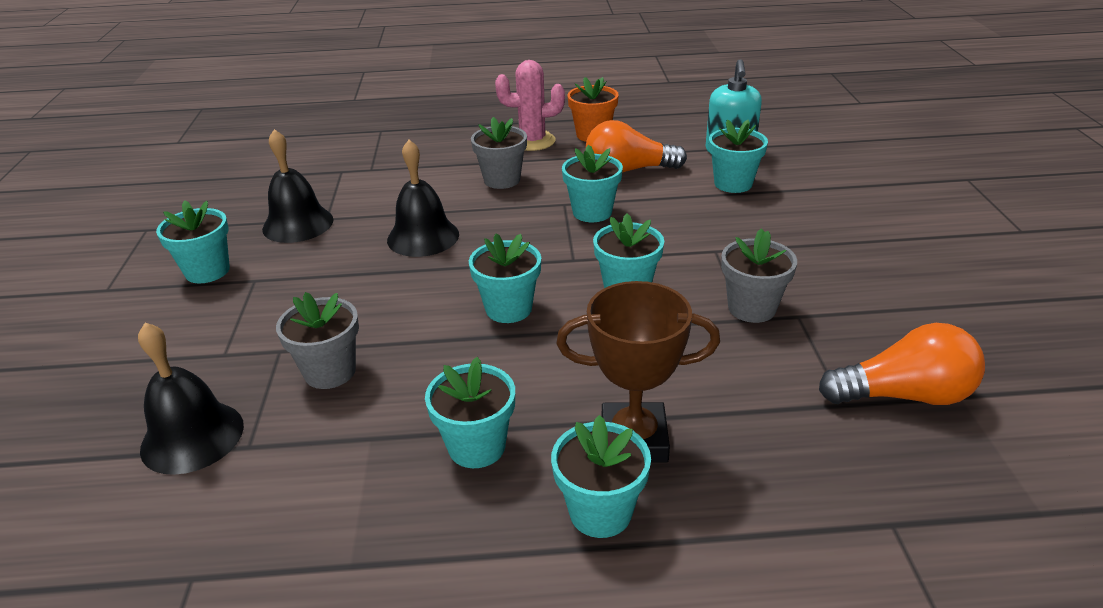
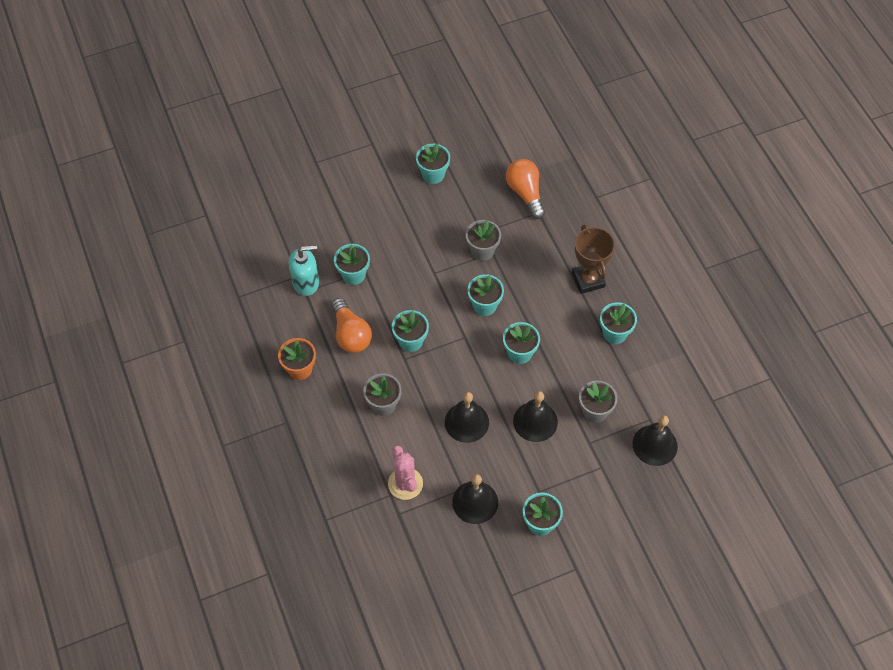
camera: 110 degrees left, 25 degrees up
(370, 299) = (535, 421): none -> black bell
(532, 141) = (320, 405): pink cactus -> pink cactus (405, 483)
(600, 512) = (628, 282): turquoise flower pot -> turquoise flower pot (433, 174)

